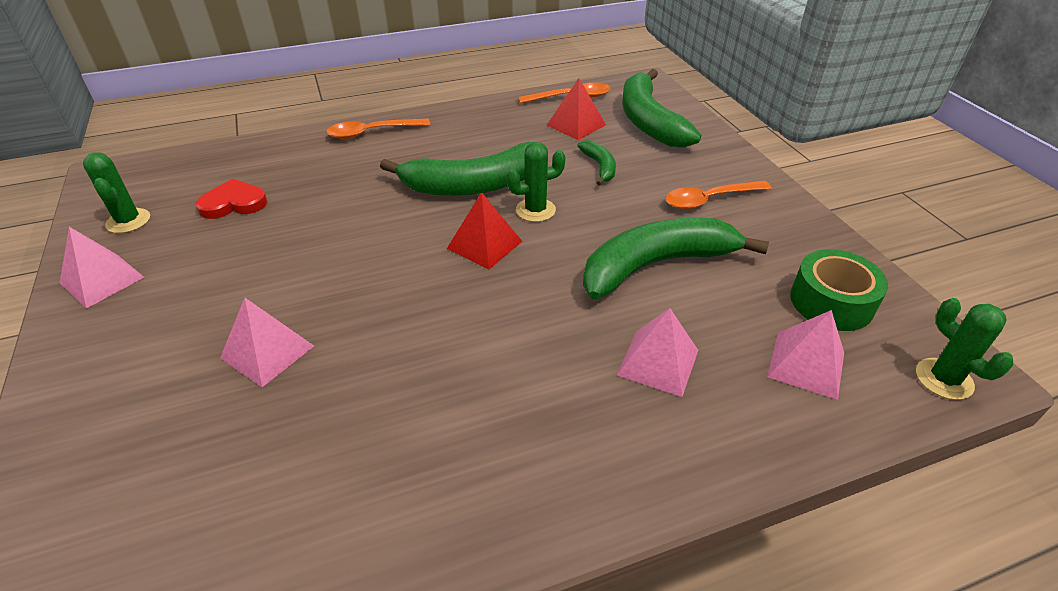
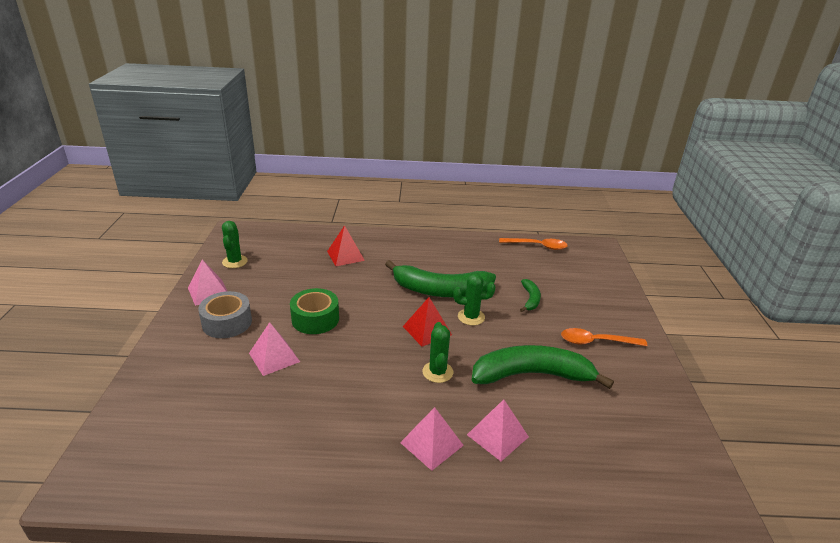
camera: 20 degrees right, 10 degrees down
(158, 320) = (227, 322): none -> grey tape
(234, 203) = (294, 265): red heart -> none
(372, 132) = (393, 240): orange spoon -> none
(576, 125) = (530, 266): red pyramid -> red pyramid (345, 255)
(649, 121) = (584, 276): green banana -> none
(806, 364) = (599, 469): pink pyramid -> pink pyramid (432, 444)
(831, 302) = (644, 436): green tape -> green tape (315, 319)
(944, 379) = (696, 512): green cactus -> green cactus (437, 372)

